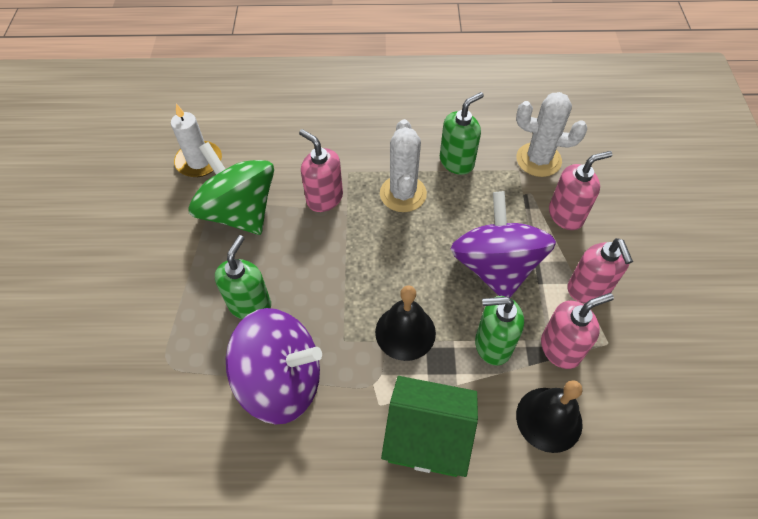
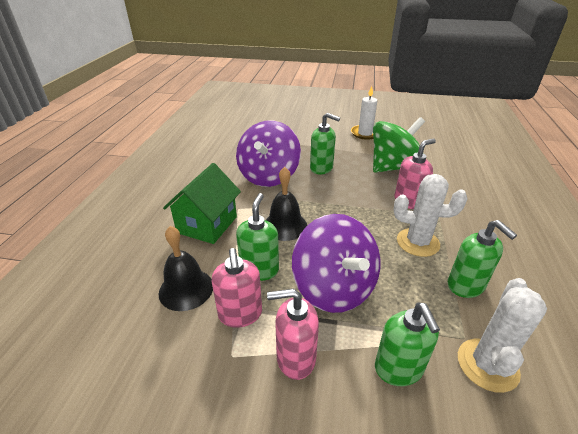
camera: 100 degrees right, 20 degrees down
(199, 161) = (436, 154): white candle -> white candle (365, 133)
(495, 267) = (334, 288): purple spinning top -> purple spinning top turned 60 degrees clockwise
(566, 215) = (398, 369): pink soap dispenser -> green soap dispenser

